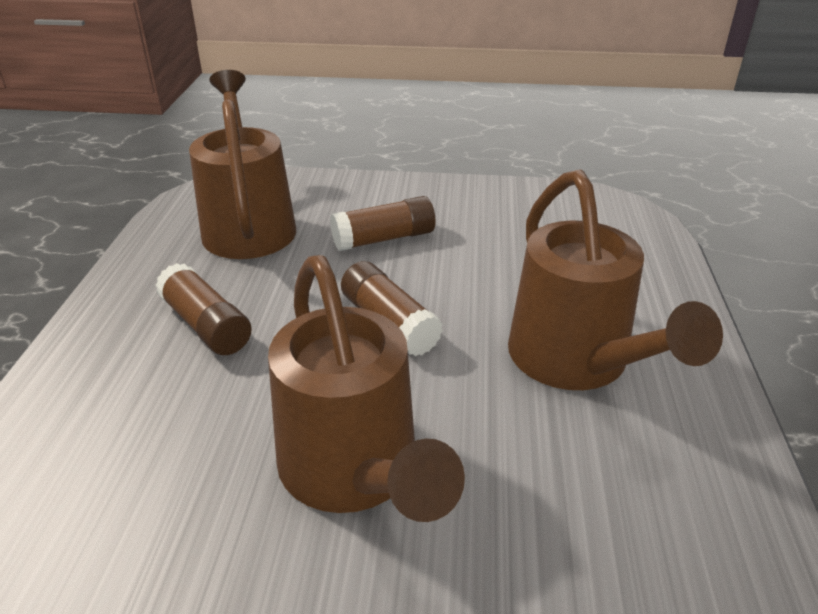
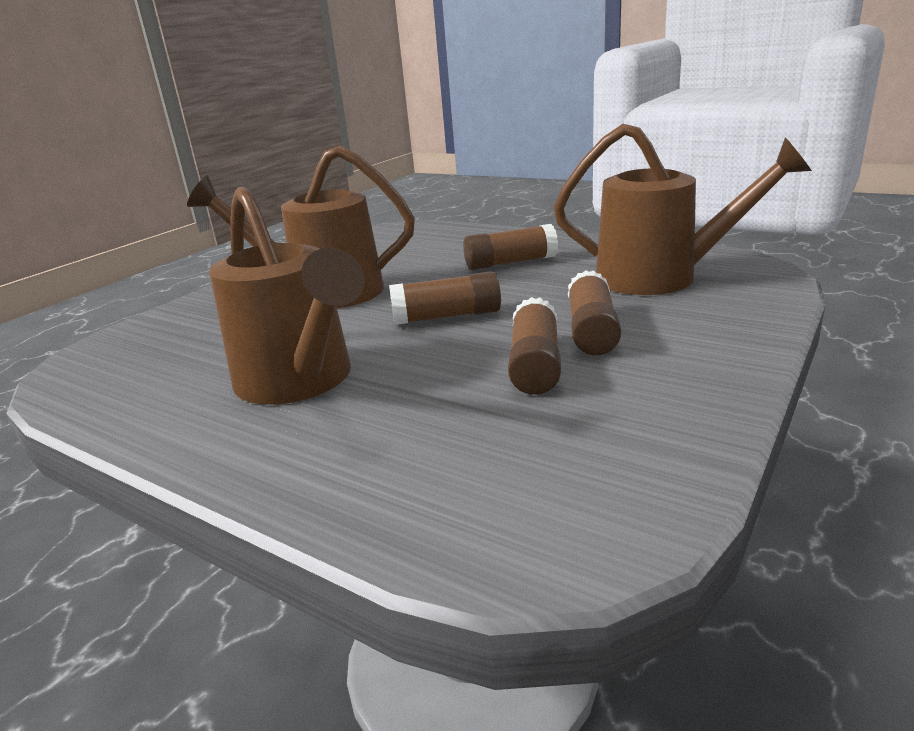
camera: 120 degrees right, 10 degrees down
(457, 251) = (535, 364): none -> brown glue stick
(577, 363) = (301, 382): brown watering can -> brown watering can turned 135 degrees counterclockwise

